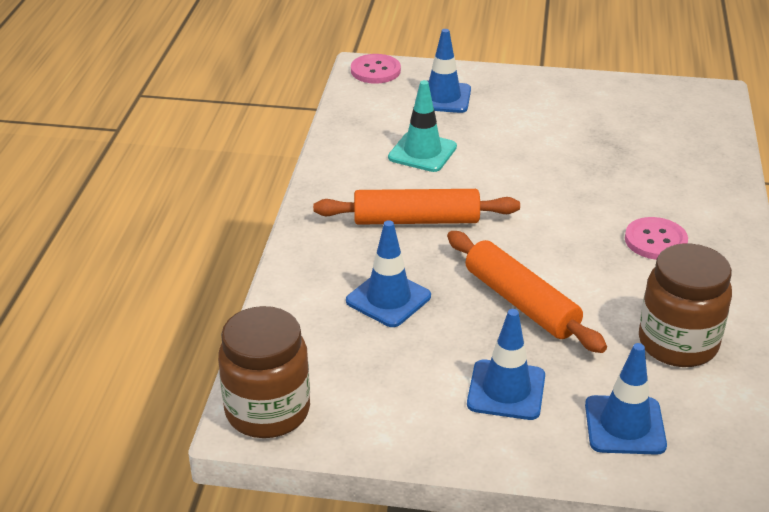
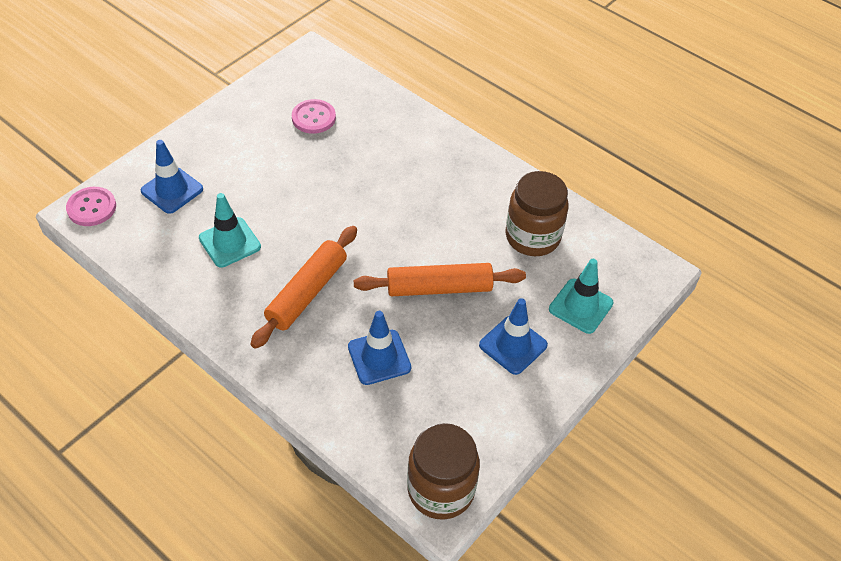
camera: 60 degrees left, 15 degrees up
(624, 425) = (580, 306): blue traffic cone -> turquoise traffic cone
(655, 241) = (434, 184): pink button -> pink button (313, 118)

